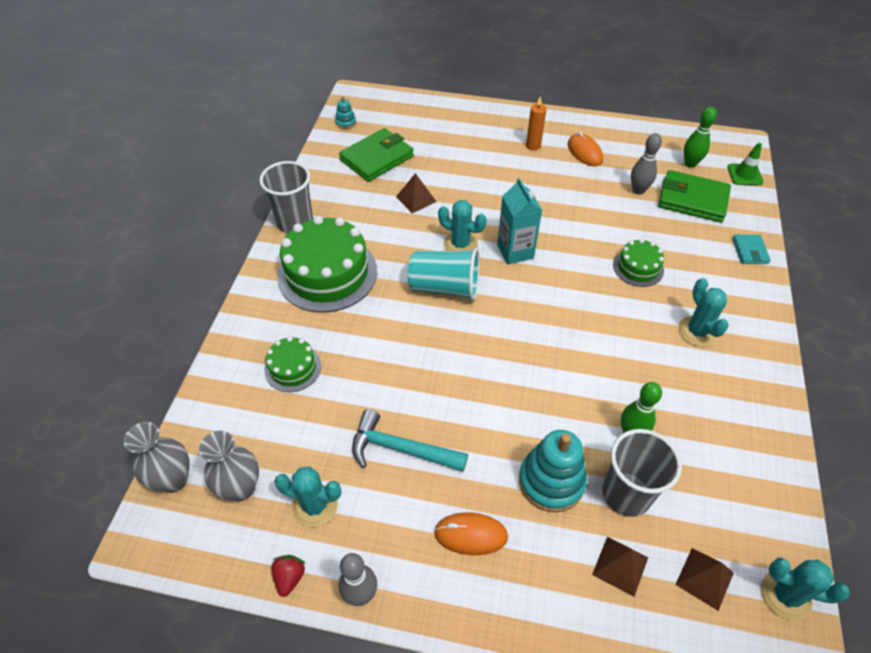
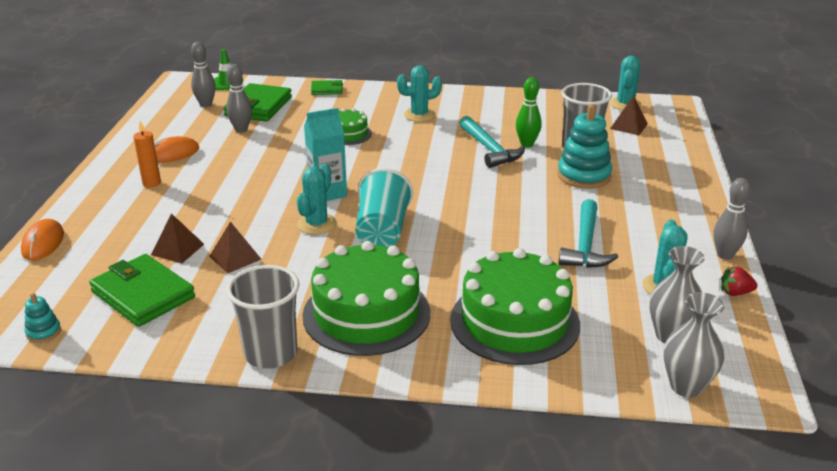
camera: 95 degrees left, 20 degrees down
(293, 368) = (514, 322): green cake -> green cake, size x1.97
(470, 535) = (647, 208): orange mouse -> orange mouse (43, 243)
(614, 391) = (489, 149): none -> turquoise hammer
(620, 566) = (637, 152): brown pyramid -> brown pyramid (177, 249)
(690, 164) = (206, 104): green bowling pin -> grey bowling pin
(749, 251) = (327, 89): turquoise wallet -> green wallet

